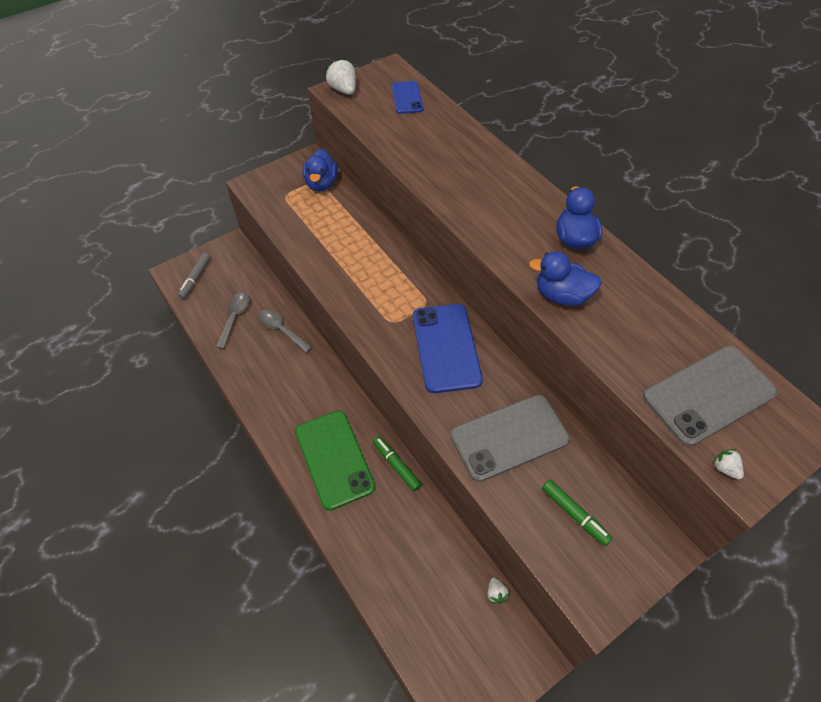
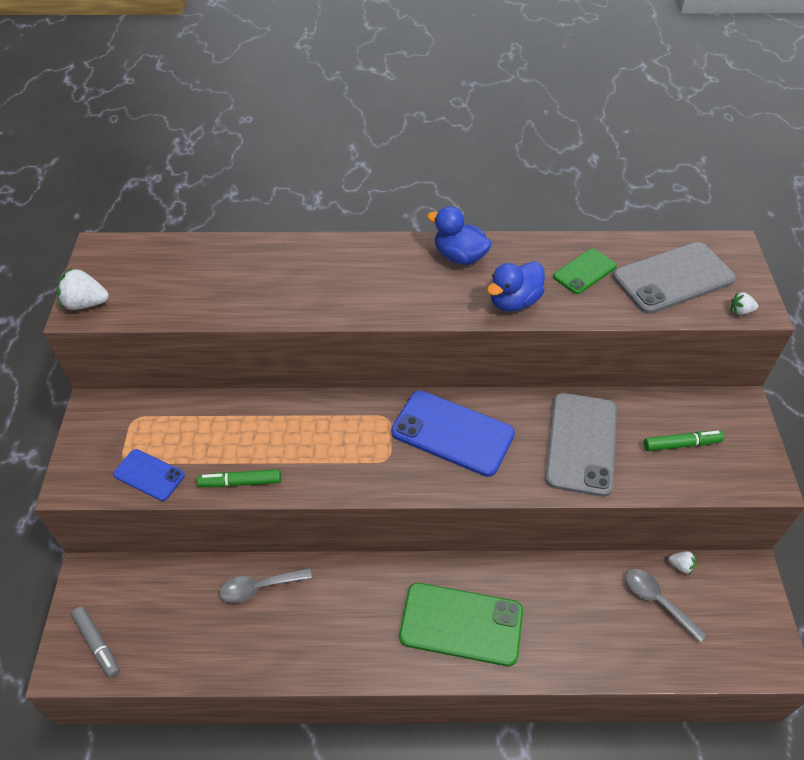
camera: 55 degrees left, 5 degrees down
(235, 317) = (198, 628): grey spoon -> grey spoon (657, 601)
(321, 183) = (142, 416): blue duck -> none
(396, 465) = (506, 571): green marker -> green marker (240, 482)
(407, 98) = (160, 261): blue phone -> blue phone (149, 475)
(645, 326) = (584, 272): none -> green phone
(708, 395) = (673, 278): grey phone -> grey phone turned 60 degrees clockwise

